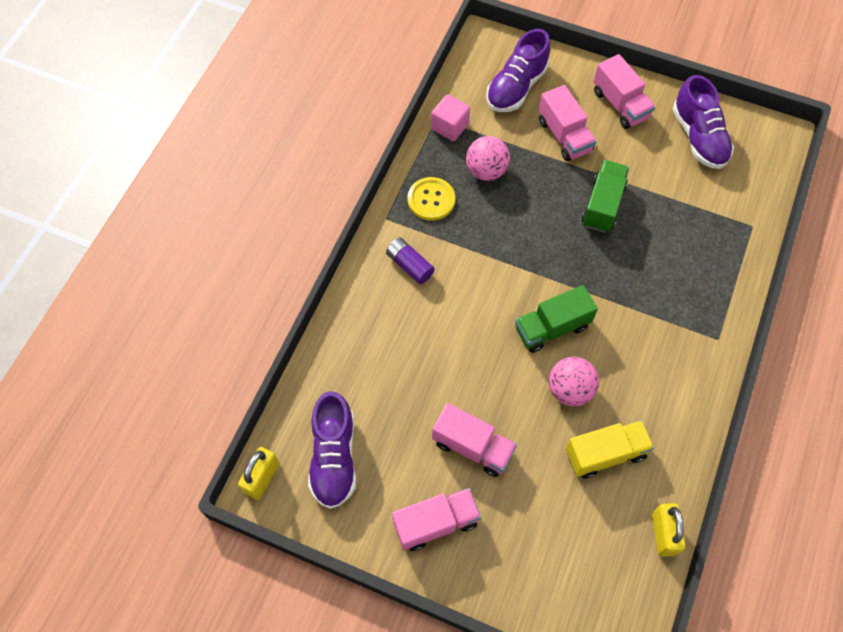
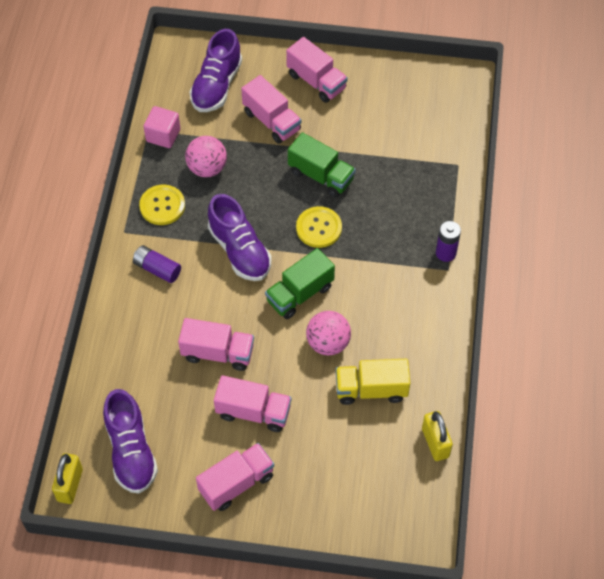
camera: 15 degrees left, 5 degrees down
(450, 371) = (218, 353): none -> pink truck
(588, 261) = (319, 228): none -> yellow button
(603, 205) = (321, 176): green truck -> green truck turned 120 degrees clockwise
(605, 454) = (371, 389): yellow truck -> yellow truck turned 150 degrees counterclockwise
(698, 137) = (394, 96): purple shoe -> purple shoe (239, 250)
(719, 320) = (445, 253): none -> purple battery

